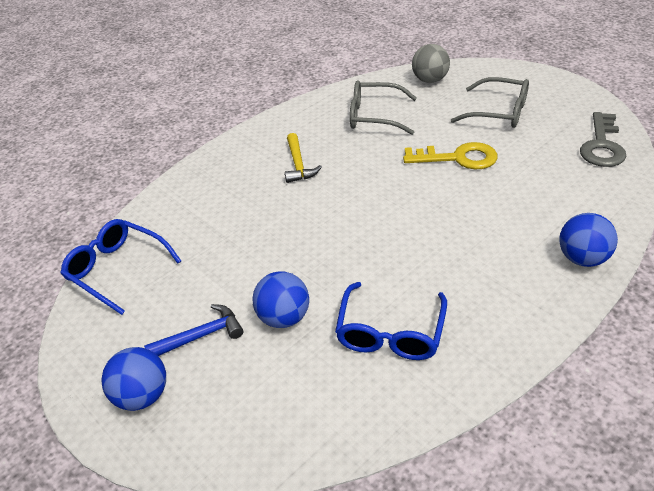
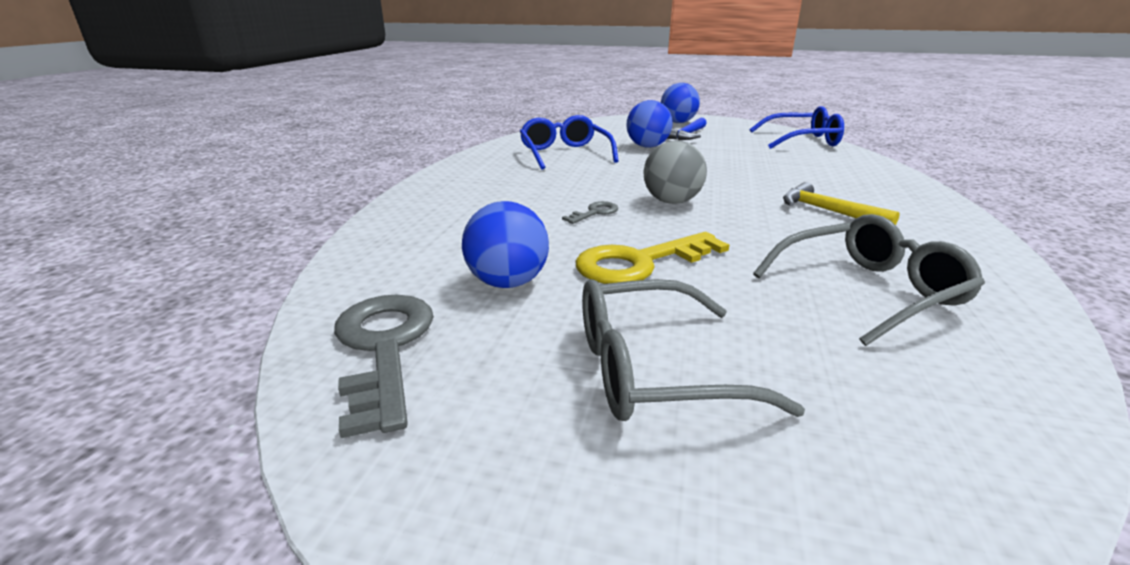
camera: 145 degrees right, 15 degrees down
(430, 80) = (941, 426): grey ball -> grey ball (671, 201)
(446, 209) = (595, 213): none -> grey key
(582, 258) = (416, 209): blue ball -> blue ball (507, 283)

